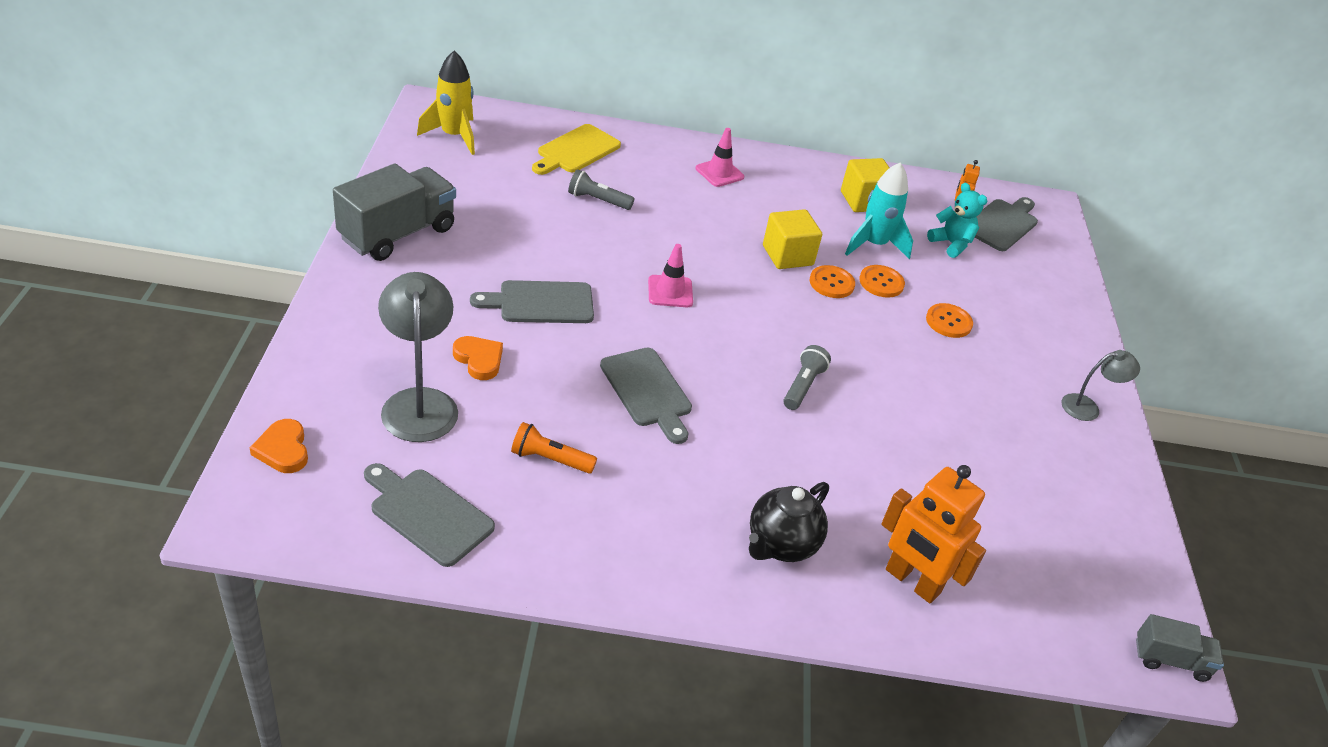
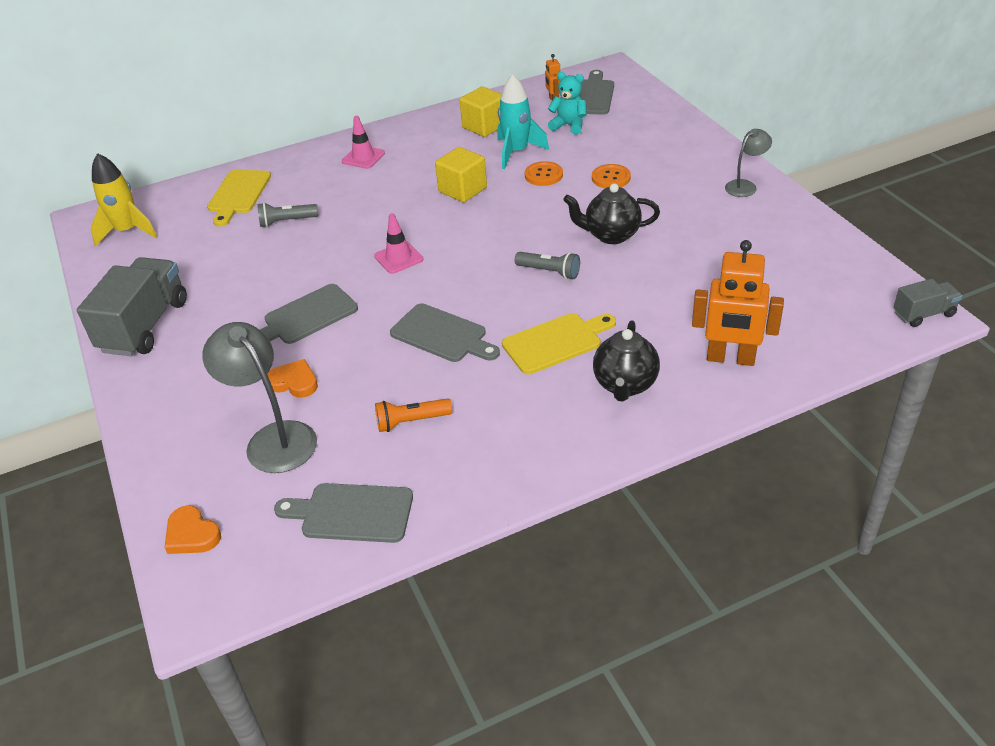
camera: 20 degrees left, 0 degrees up
(749, 461) = (556, 342): none -> yellow cutting board
(803, 386) = (549, 272): grey flashlight -> grey flashlight turned 120 degrees clockwise
(831, 283) = (510, 193): orange button -> none
(897, 382) = (611, 235): none -> black teapot

